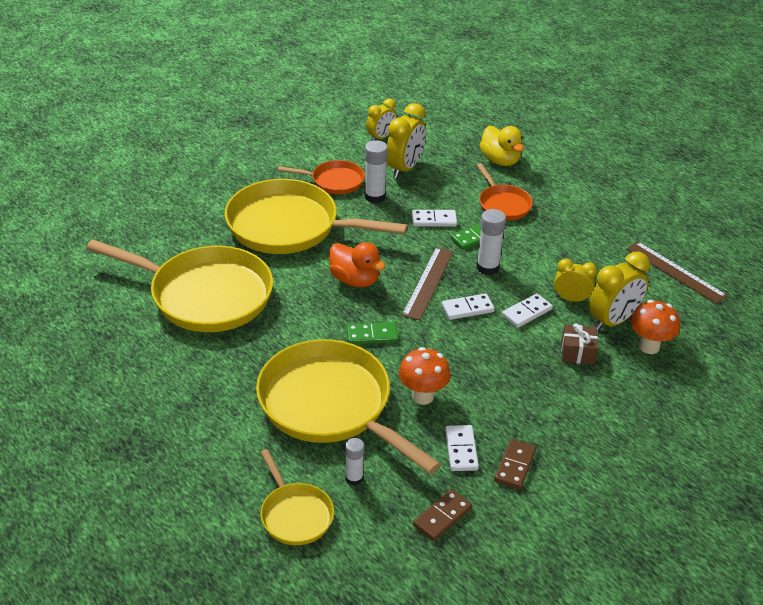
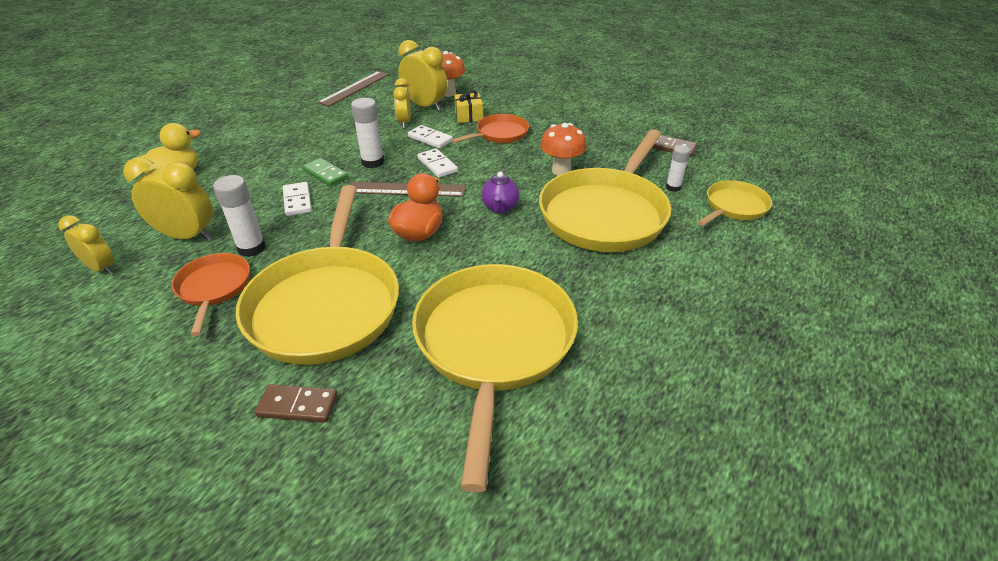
camera: 105 degrees left, 0 degrees up
(372, 335) = (500, 208): green domino -> purple teapot
(461, 450) = (604, 148): white domino -> none
(503, 204) = (264, 165): orange pan -> orange pan (499, 134)
(514, 466) = (602, 128): brown domino -> brown domino (298, 406)
(577, 352) = (469, 116): brown gift -> yellow gift

